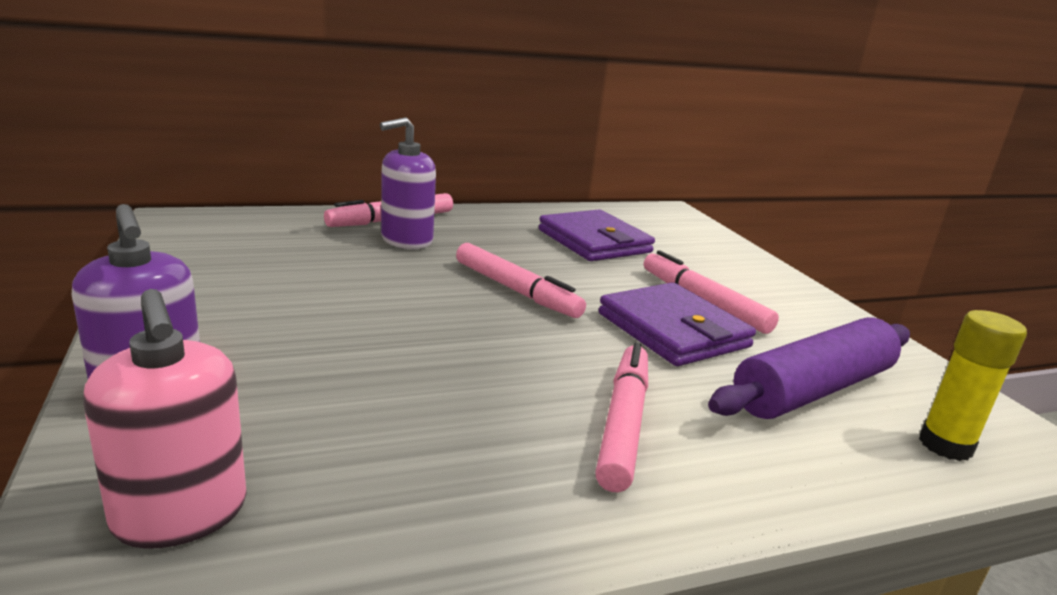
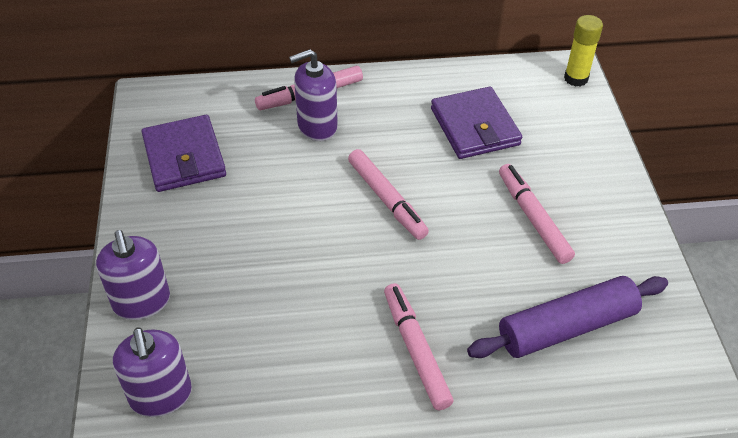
camera: 15 degrees right, 25 degrees up
(181, 514) = (161, 395): pink soap dispenser -> purple soap dispenser
(623, 423) = (416, 350): pink marker -> pink marker turned 45 degrees counterclockwise
(673, 330) = (491, 254): purple wallet -> purple wallet (184, 157)
(945, 445) = (630, 389): yellow glue stick -> yellow glue stick (576, 78)

